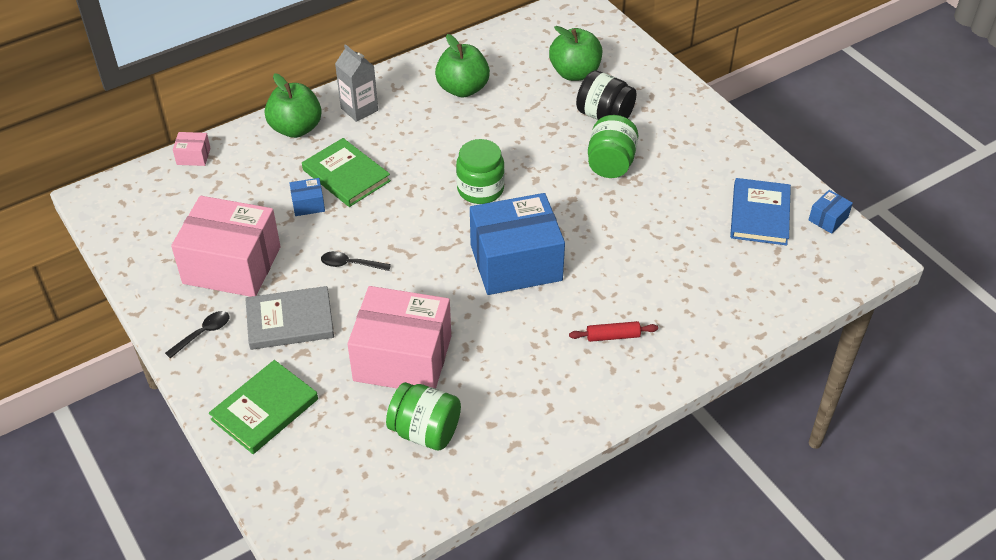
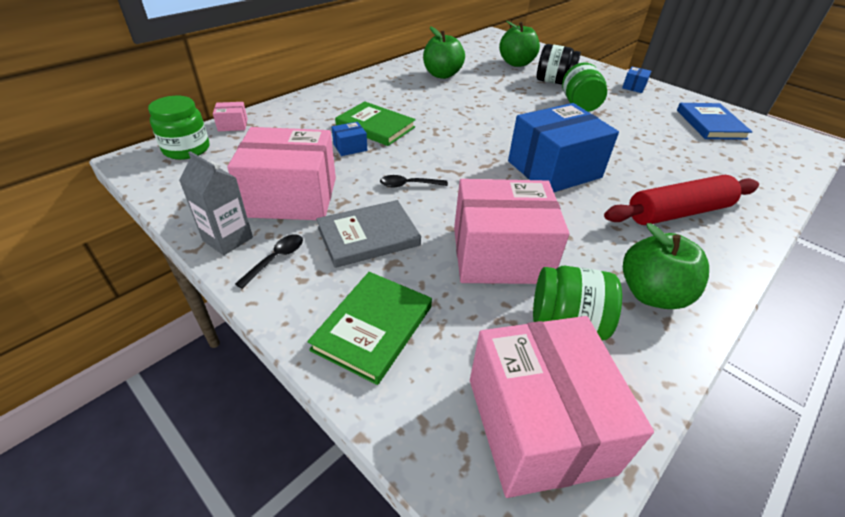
camera: 15 degrees left, 5 degrees down
(296, 128) = (320, 103): green apple -> green apple (651, 294)
(357, 502) = (538, 424): none -> pink box
(359, 109) = (368, 89): grey carton -> grey carton (227, 239)
(480, 189) = (492, 126): green jar -> green jar (186, 149)
(613, 336) = (677, 212): red rolling pin -> red rolling pin, size x2.15
(828, 219) = (758, 123): blue box -> blue box (634, 87)

